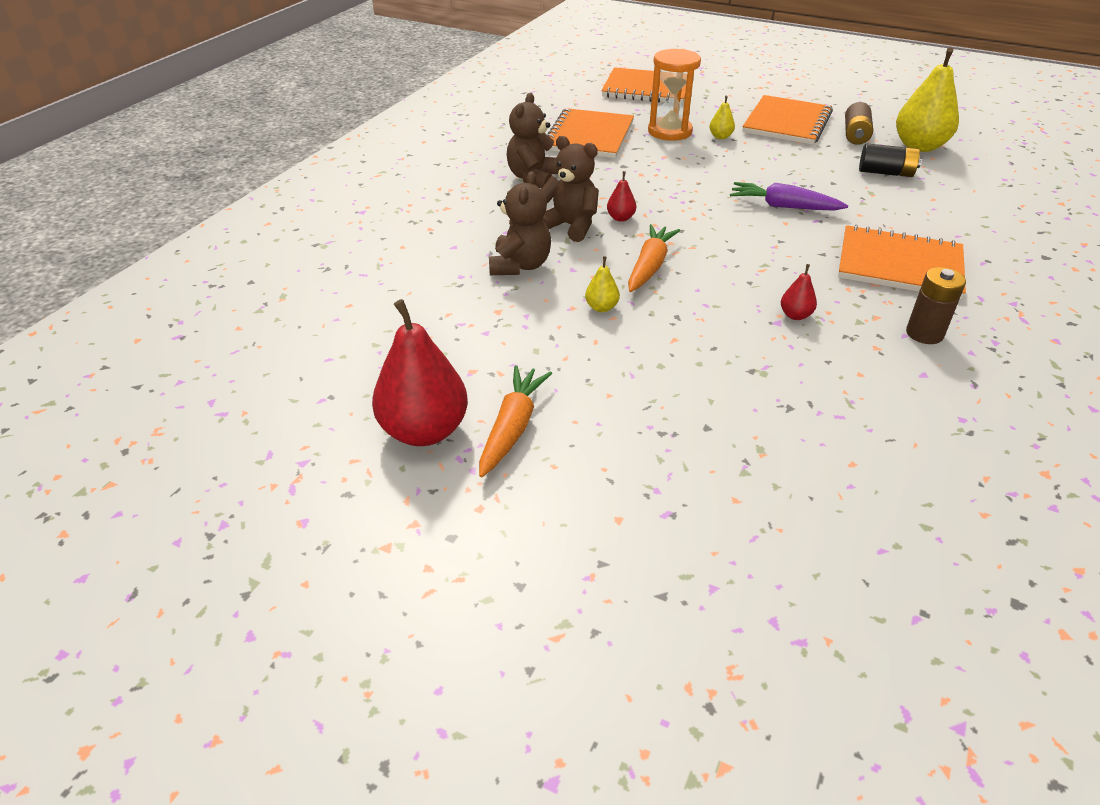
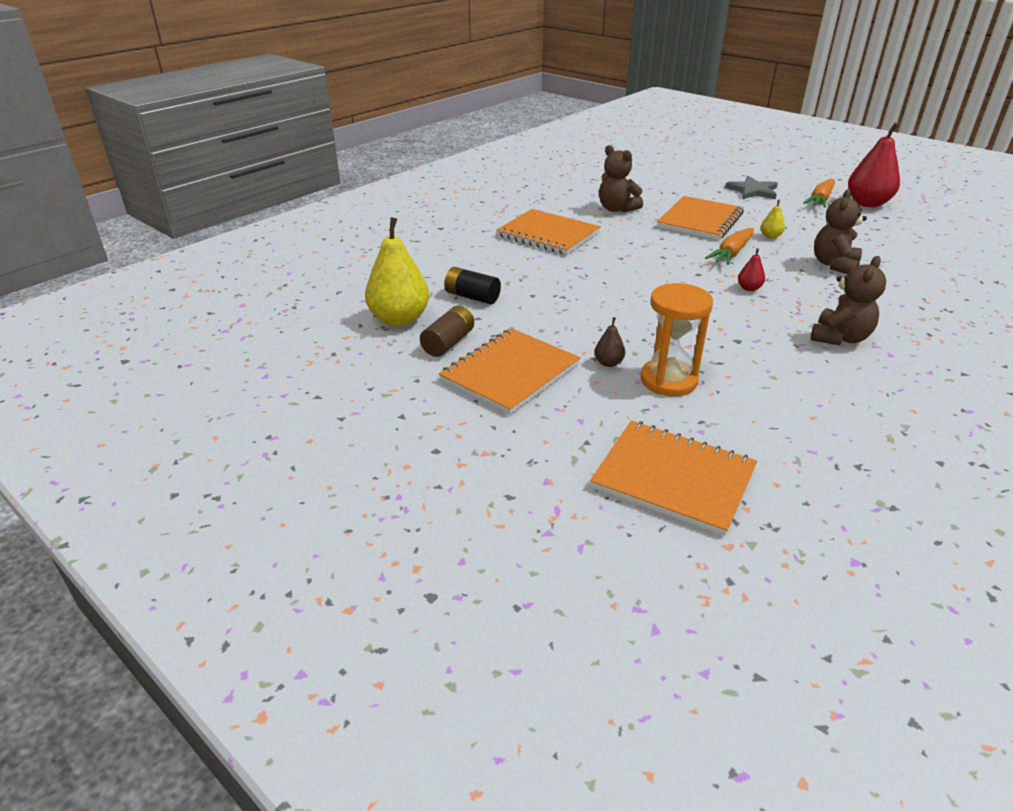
camera: 165 degrees left, 5 degrees down
(570, 226) = (795, 287): brown teddy bear -> brown teddy bear (616, 209)
(589, 136) = (776, 388): orange notebook -> orange notebook (700, 220)
(643, 439) = (752, 191): none -> grey star
(720, 137) = (608, 363): yellow pear -> brown pear
(784, 206) = (597, 280): purple carrot -> none
(795, 315) = (643, 220): red pear -> none
(924, 334) = (573, 206): brown battery -> none

